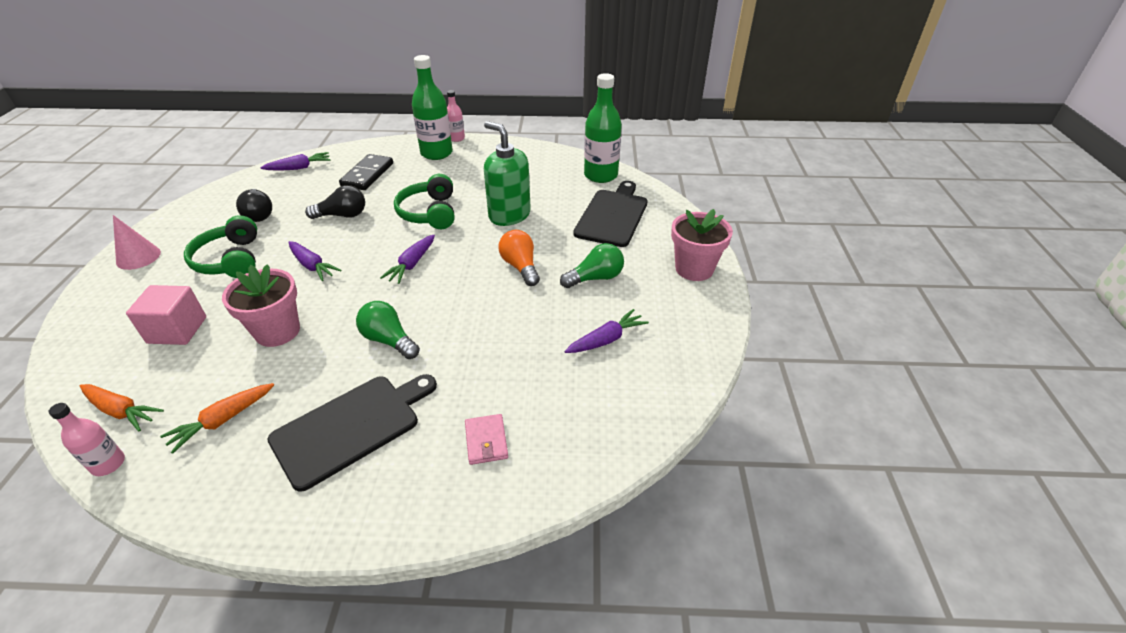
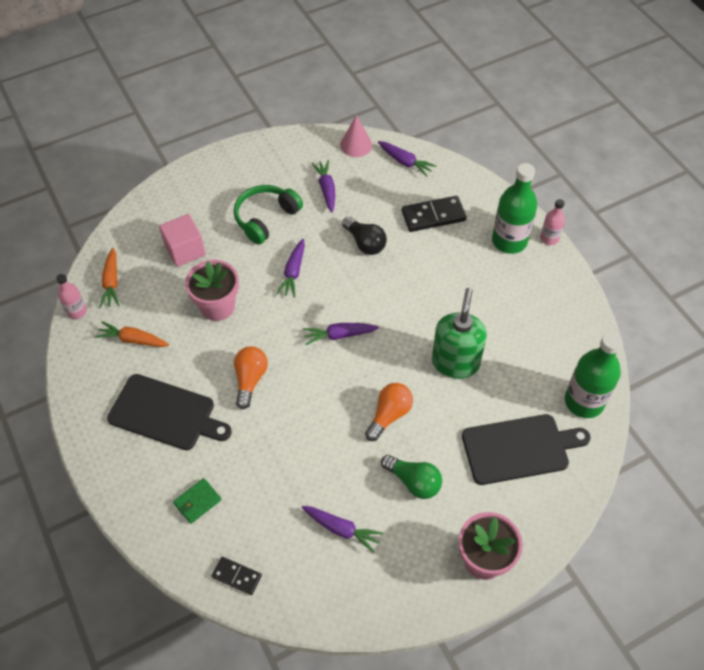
camera: 60 degrees right, 15 degrees up
(138, 257) = (233, 164): pink cone -> pink cone (356, 145)
(259, 214) = (326, 189): black light bulb -> purple carrot
(389, 340) = (250, 380): green light bulb -> orange light bulb
(429, 213) = (413, 300): green headphones -> none
(486, 441) = (197, 502): pink wallet -> green wallet
(600, 441) = (236, 576): none -> black domino

